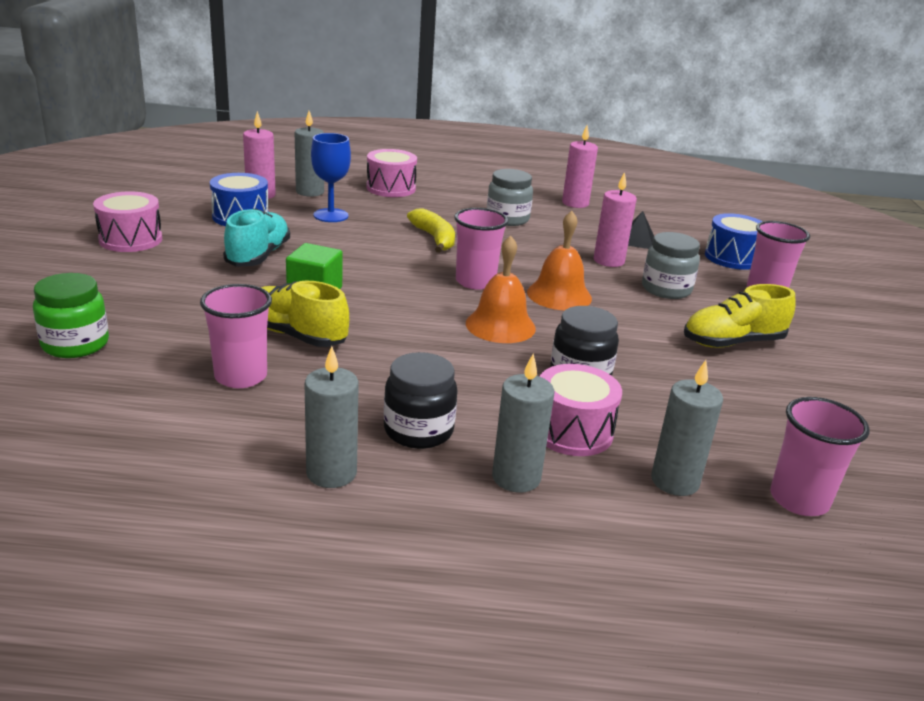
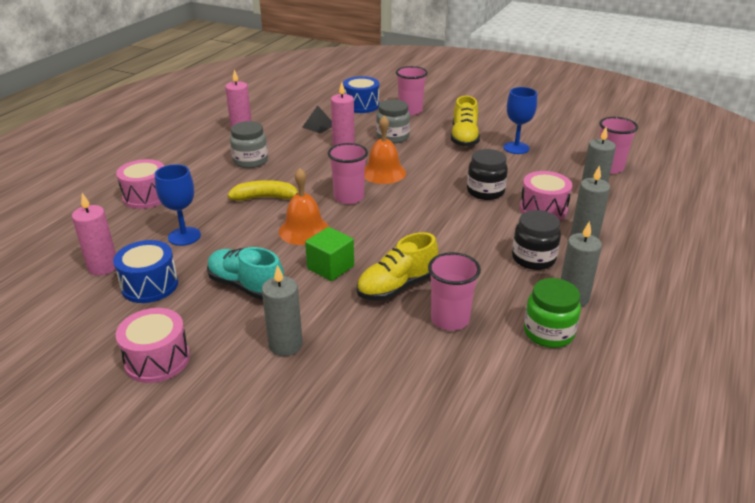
camera: 65 degrees left, 5 degrees up
(75, 344) = (369, 405): green jar -> green jar (548, 333)
(310, 192) = (119, 238): grey candle -> grey candle (285, 345)
(500, 325) = (416, 203): orange bell -> orange bell (304, 230)
(756, 391) = (516, 148): none -> blue goblet

